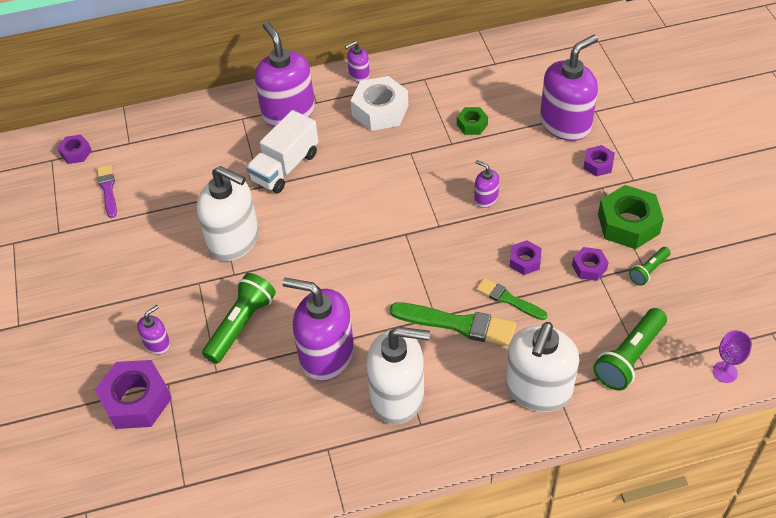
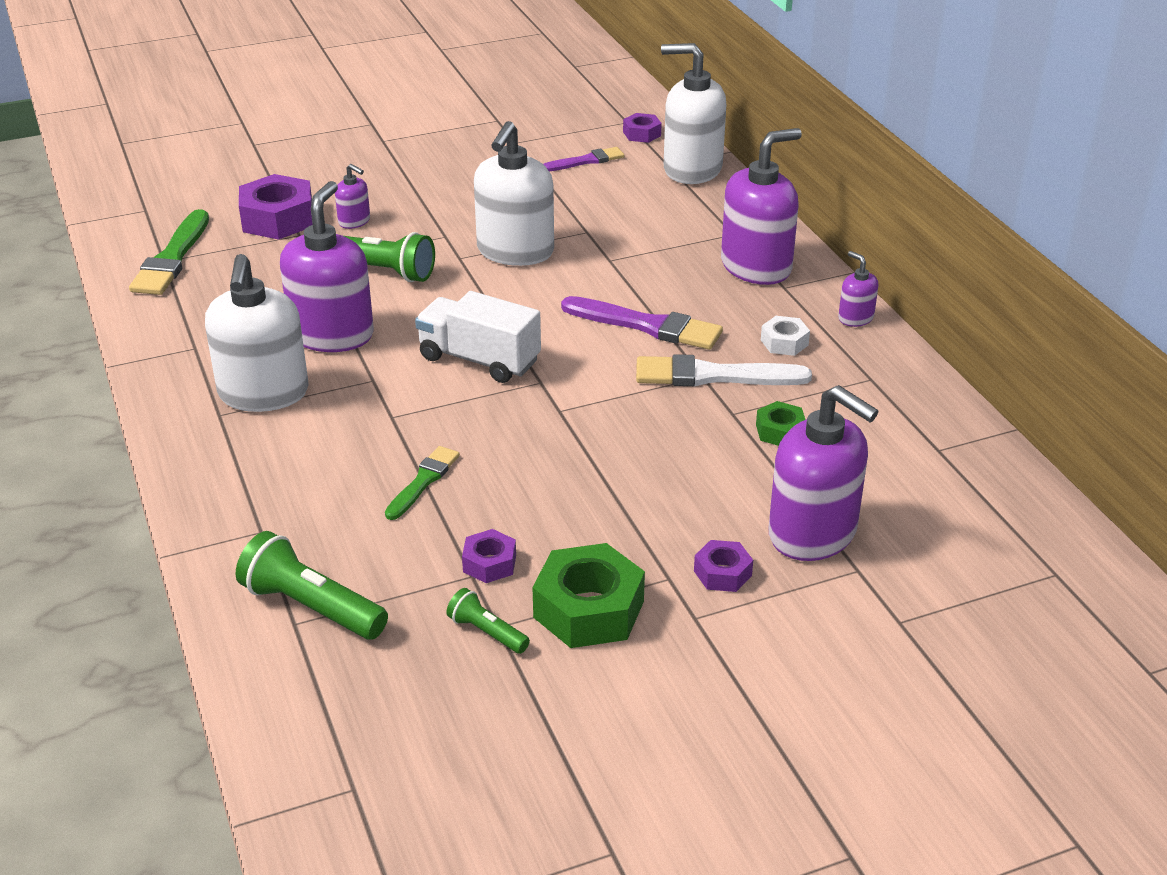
camera: 80 degrees right, 15 degrees down
(285, 167) = (649, 275): white truck -> white truck (479, 359)
(348, 174) = (647, 326): none -> purple brush
(380, 110) = (784, 342): white nut -> white nut, size x0.53
(411, 147) = (713, 376): none -> white brush
(458, 324) = (378, 437): green brush -> green brush (172, 258)
(485, 198) = (620, 452): purple soap dispenser -> none
(525, 261) = (498, 495): purple nut -> none
(538, 389) = (262, 514): white soap dispenser -> white soap dispenser (692, 169)
(725, 372) = (274, 719): purple goblet -> none

